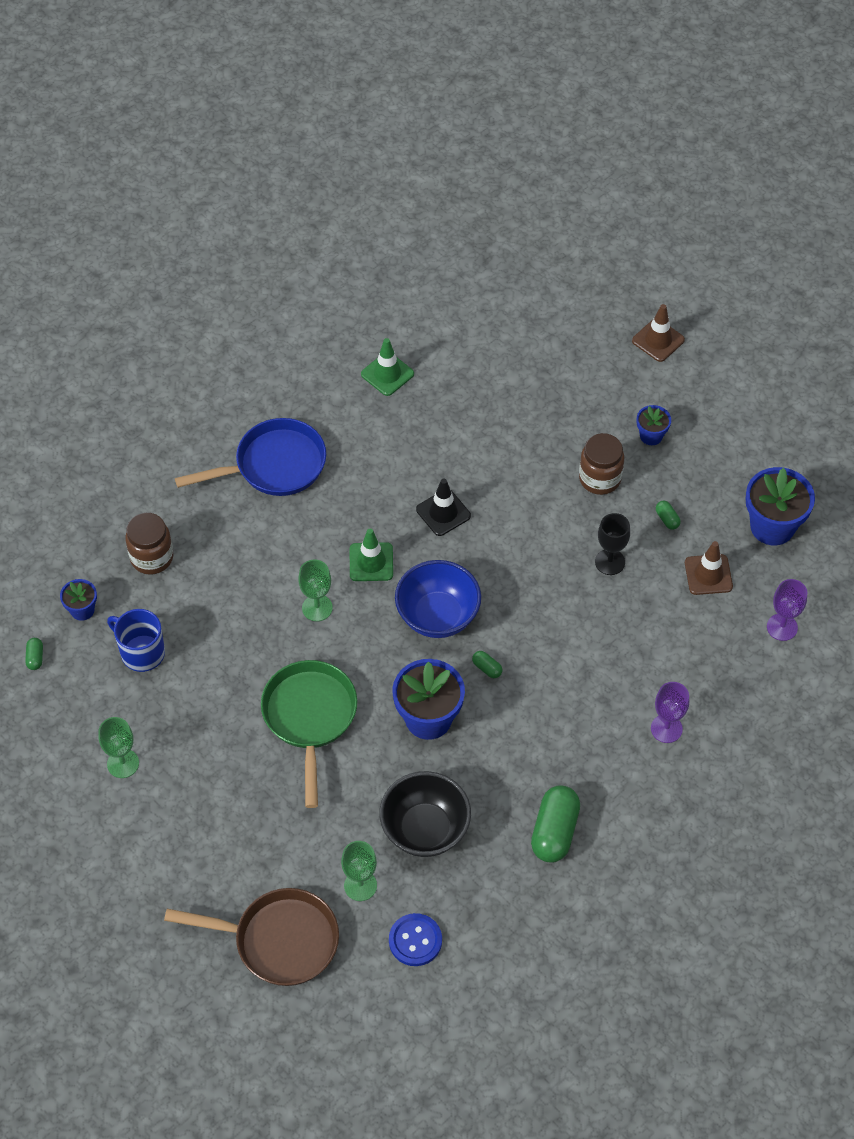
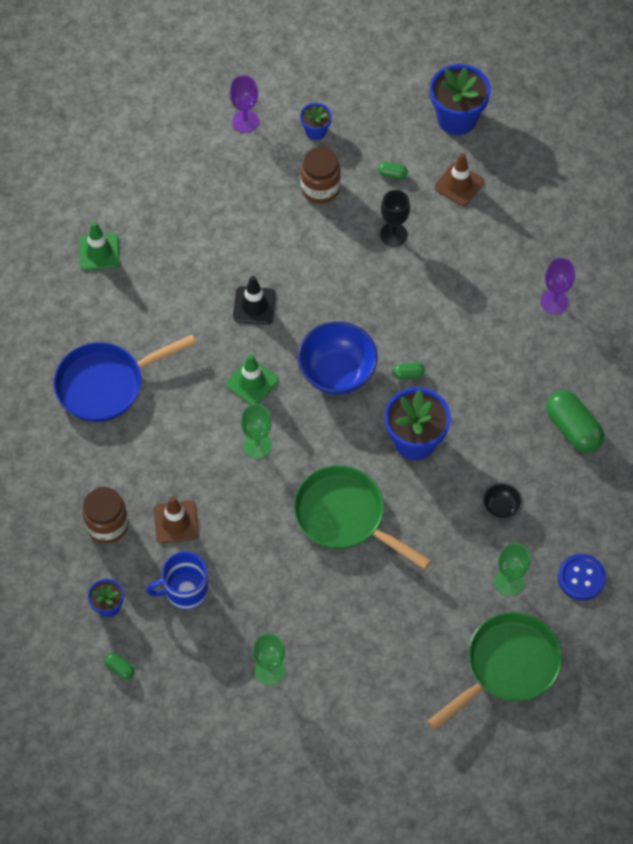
camera: 50 degrees left, 5 degrees up
(274, 465) = (106, 384): blue pan -> blue pan turned 135 degrees counterclockwise
(279, 941) = (507, 666): brown pan -> green pan
(425, 829) = (501, 508): black bowl -> black bowl, size x0.49
(658, 340) = (241, 65): brown traffic cone -> brown traffic cone (176, 522)
(782, 627) = (539, 174): purple goblet -> purple goblet (245, 121)

